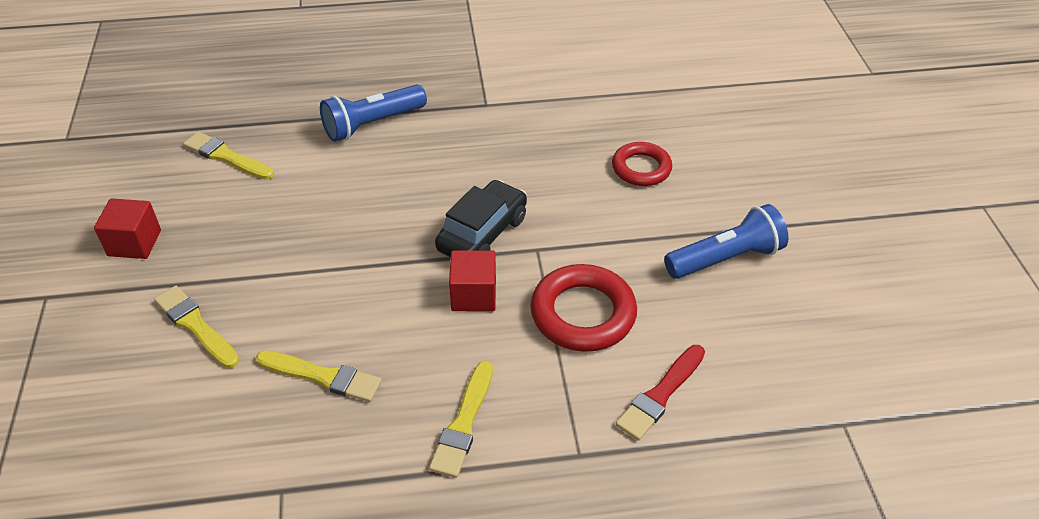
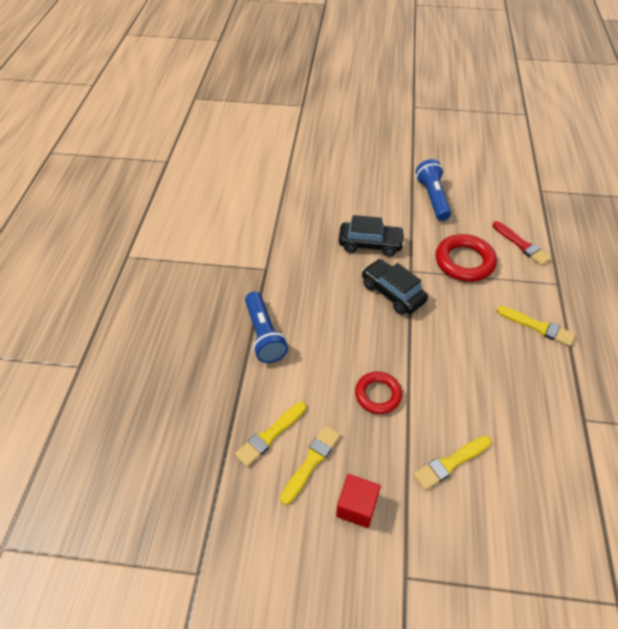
camera: 75 degrees left, 5 degrees up
(323, 376) = (501, 390): yellow brush -> yellow brush (311, 462)
(473, 295) = (443, 306): red cube -> none
(575, 197) = (370, 244): none -> black car
(641, 168) = (353, 211): red ring -> red ring (378, 394)

